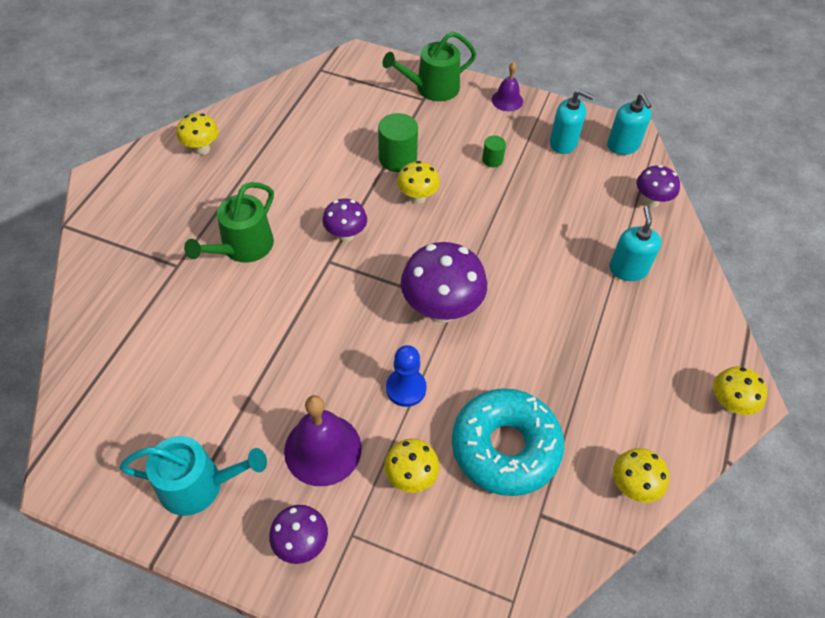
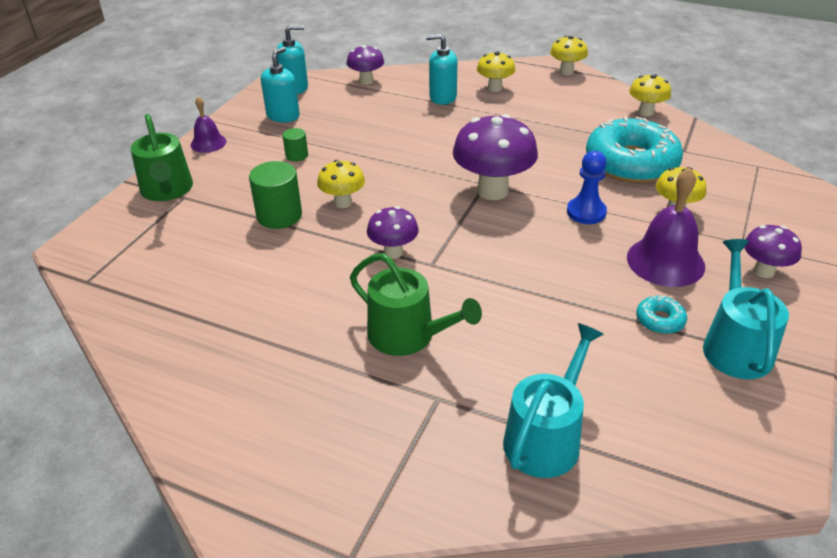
camera: 85 degrees left, 15 degrees down
(127, 329) = (546, 437): none -> turquoise watering can
(202, 149) = (214, 394): yellow mushroom -> yellow mushroom (495, 88)
(239, 428) = (660, 320): none -> turquoise donut

